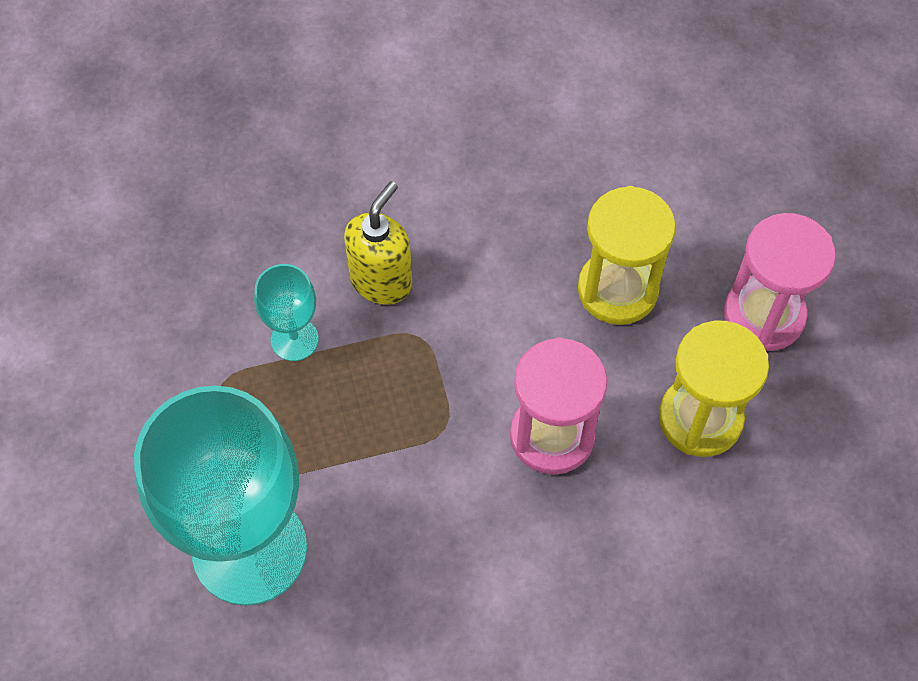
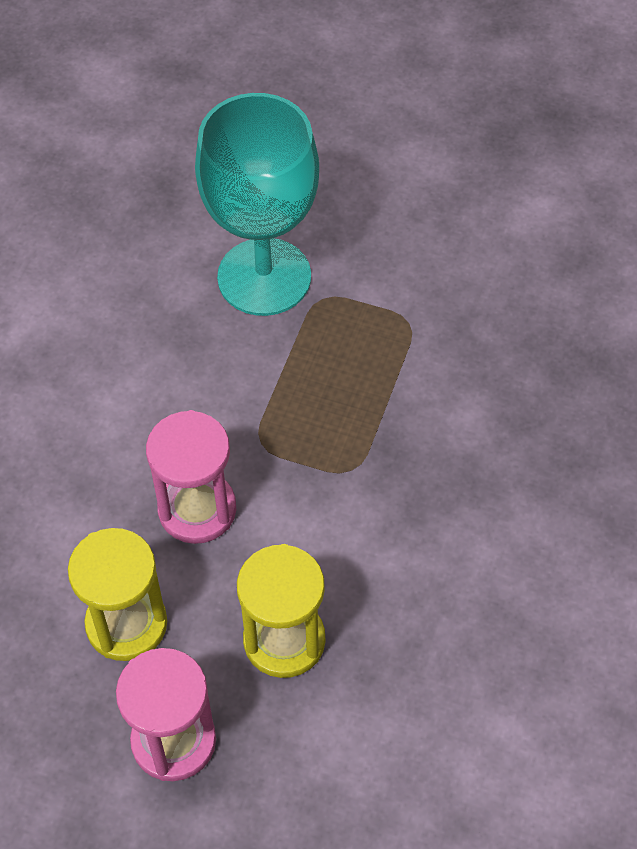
camera: 125 degrees right, 5 degrees down
(294, 339) = (411, 385): turquoise goblet -> none
(381, 281) = (421, 471): yellow soap dispenser -> none

